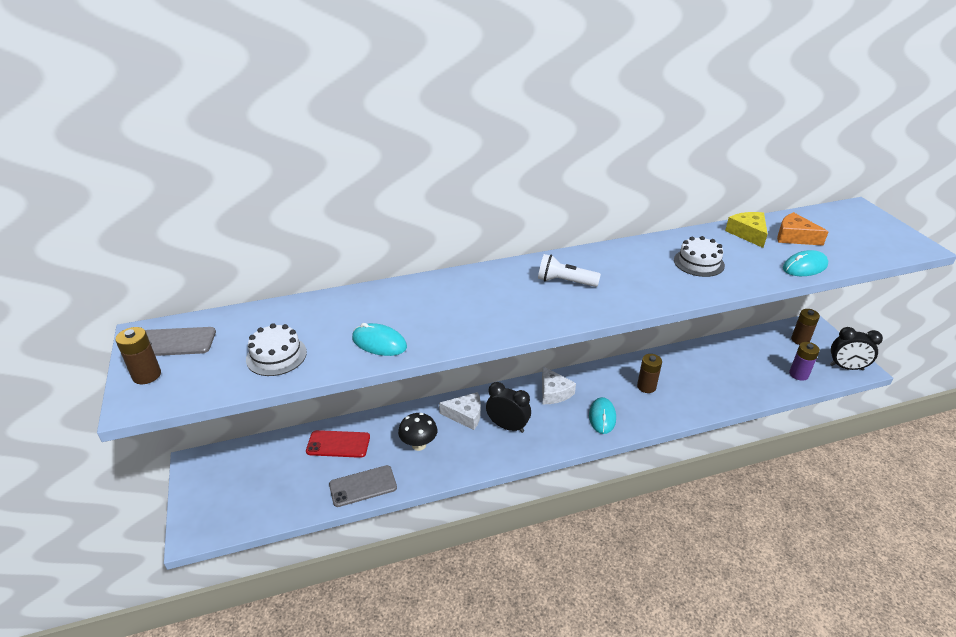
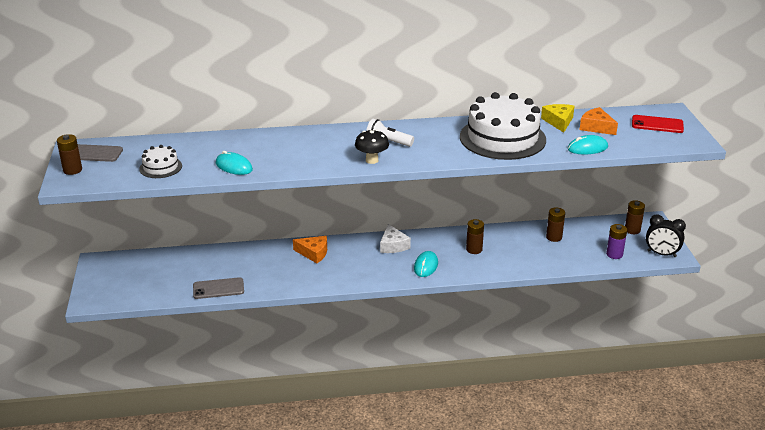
camera: 10 degrees right, 5 degrees down
(338, 444) = (207, 261): red phone -> red phone (657, 124)
(419, 445) = (269, 268): black mushroom -> black mushroom (372, 160)
(465, 415) = (314, 253): white cheese -> orange cheese
(507, 426) = (345, 264): black clock -> none
(698, 262) = (502, 138): white cake -> white cake, size x2.16
(724, 359) = (554, 237): none -> brown battery

